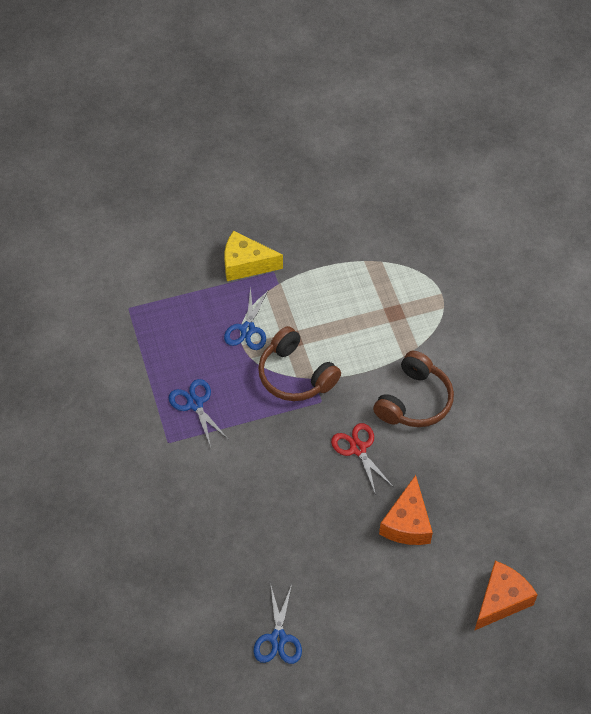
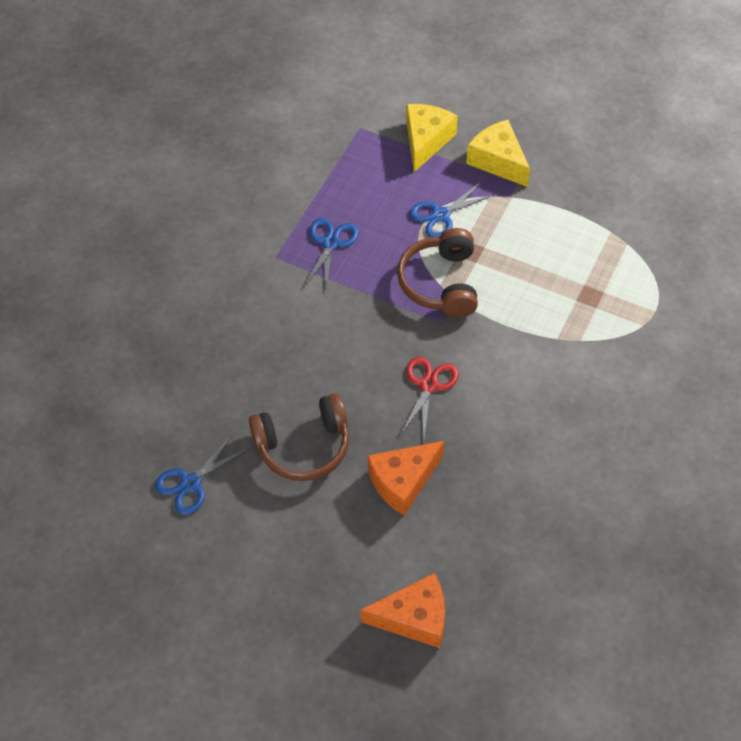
camera: 45 degrees right, 0 degrees up
(183, 284) = (426, 141): none -> yellow cheese
(414, 401) = (525, 384): brown headphones -> brown headphones (303, 446)

